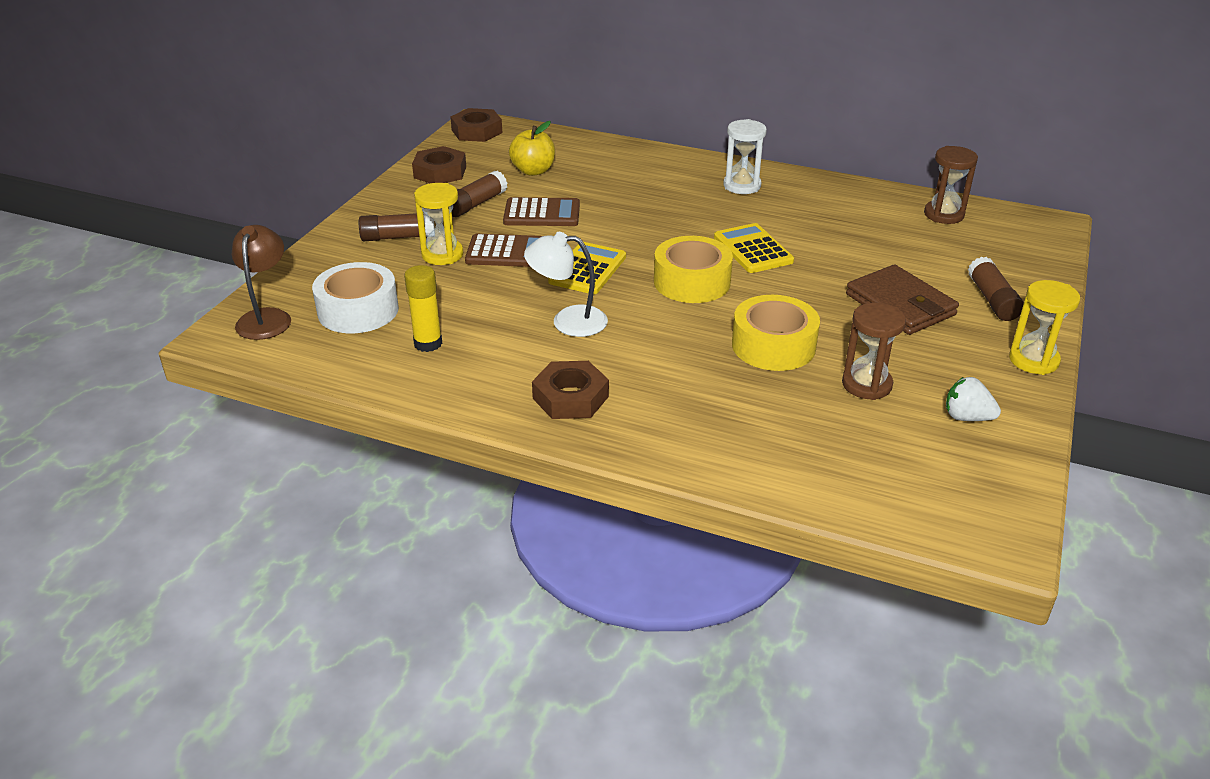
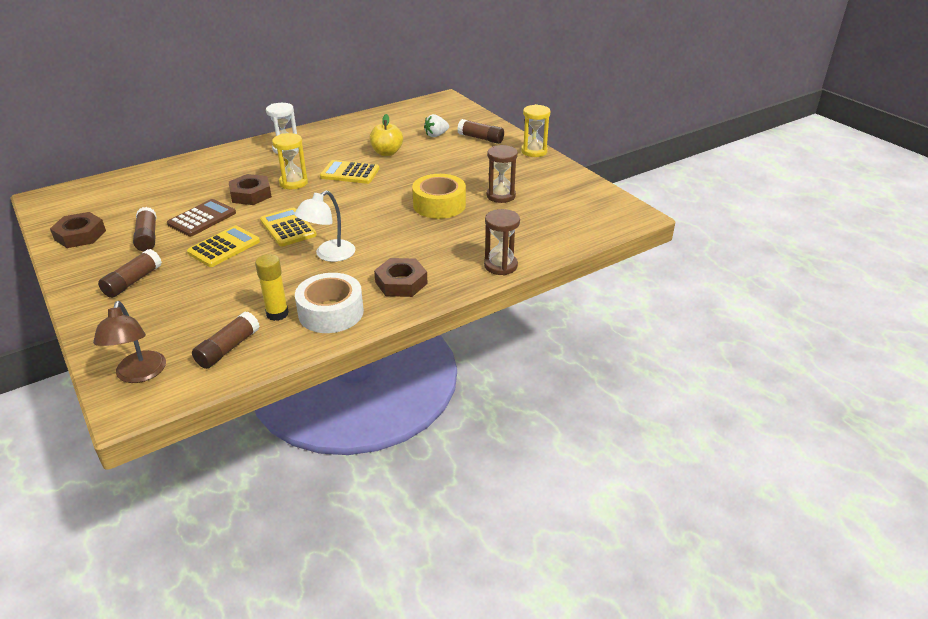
camera: 55 degrees left, 0 degrees up
(266, 317) = (139, 374): brown lamp -> brown lamp turned 135 degrees counterclockwise
(345, 344) = (228, 348): none -> brown glue stick
(358, 310) = (196, 329): white tape -> white tape (331, 312)
(442, 255) = (185, 272): yellow hourglass -> yellow hourglass (293, 183)
(477, 131) = (54, 202): brown nut -> brown nut (251, 194)
(507, 252) = (224, 247): brown calculator -> yellow calculator
(533, 171) = (147, 202): yellow apple -> yellow apple (387, 153)
(692, 282) = (351, 202): yellow tape -> none
(900, 305) = (453, 159): brown wallet -> none
(943, 215) = (400, 116): brown hourglass -> brown hourglass (500, 266)
(966, 417) = (552, 184): white strawberry -> white strawberry (436, 135)

